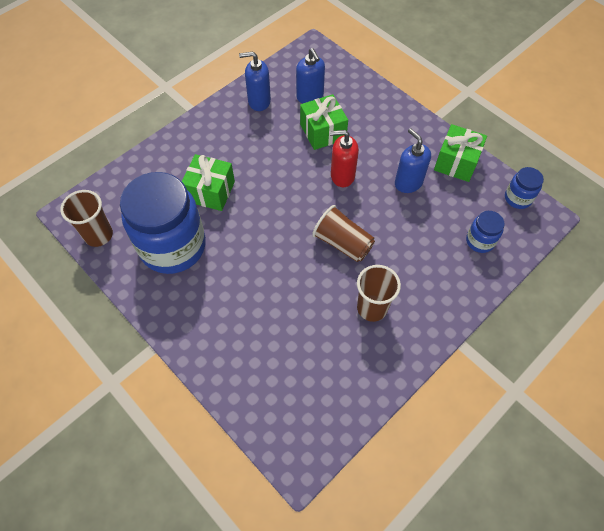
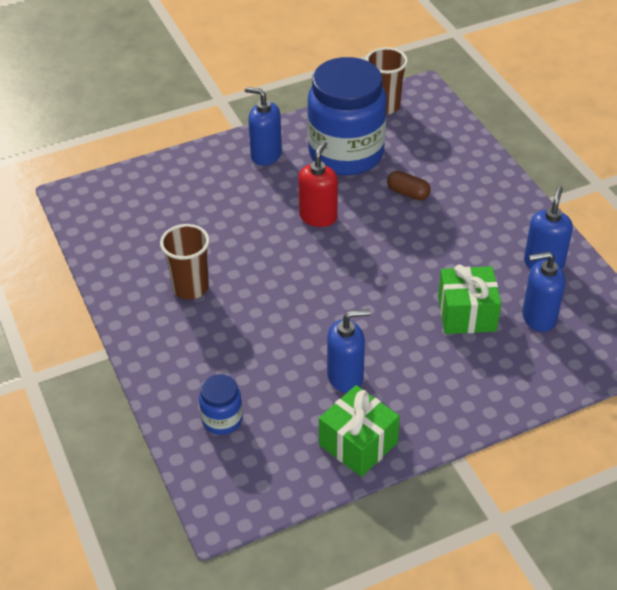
camera: 110 degrees right, 15 degrees down
(190, 308) = (266, 155): none -> blue soap dispenser
(210, 191) = (408, 193): green gift -> brown capsule
(342, 176) = (384, 313): red soap dispenser -> red soap dispenser (318, 217)
(342, 243) = (284, 286): brown cup -> none
(518, 198) = (266, 492): blue jar -> none

